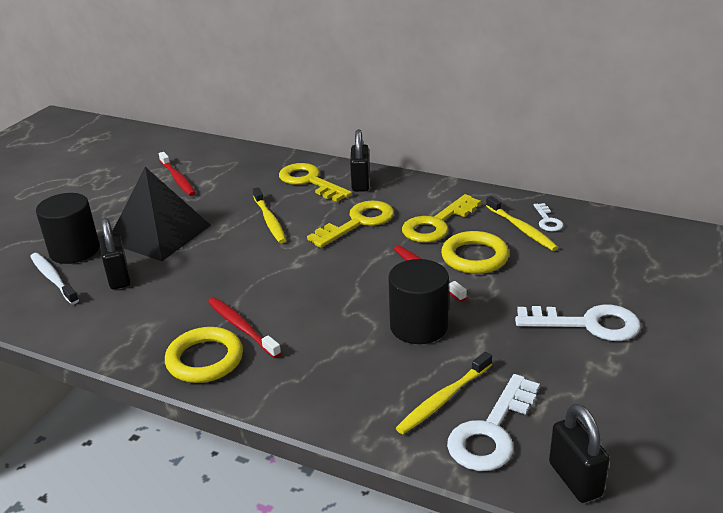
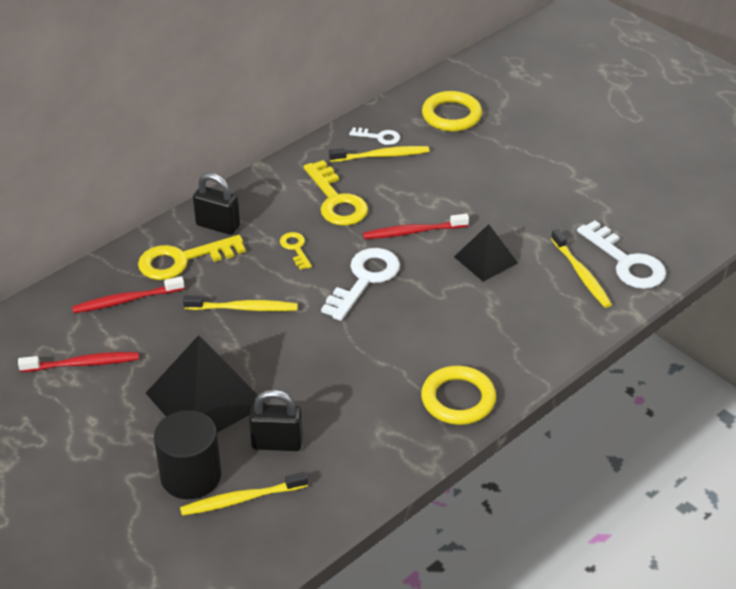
camera: 70 degrees left, 10 degrees up
(53, 278) = (241, 499): white toothbrush -> yellow toothbrush
(241, 327) = (423, 366): red toothbrush -> red toothbrush (126, 300)
(358, 222) = (295, 248): yellow key -> yellow key, size x0.52
(418, 326) = (486, 259): black cylinder -> black pyramid
(474, 257) = (406, 197): yellow ring -> yellow ring (451, 115)
(575, 479) = (686, 241): black padlock -> none
(587, 324) = (534, 173): white key -> white key (365, 279)

